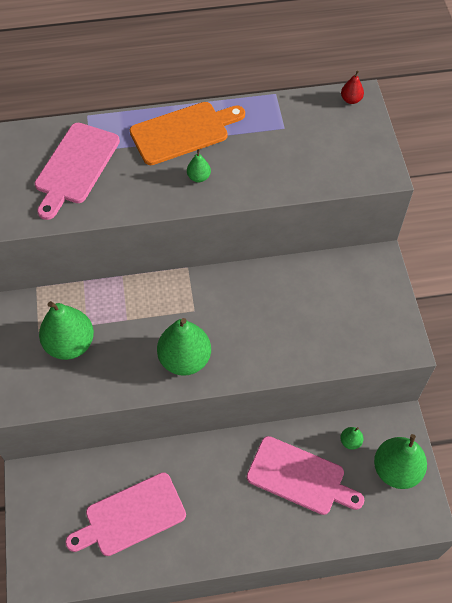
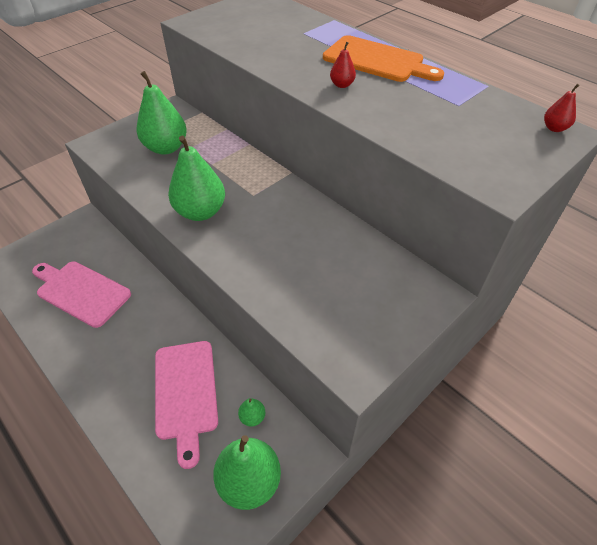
camera: 55 degrees right, 10 degrees down
(75, 167) = (281, 33): pink cutting board -> none
(199, 177) = (342, 85): green pear -> red pear

